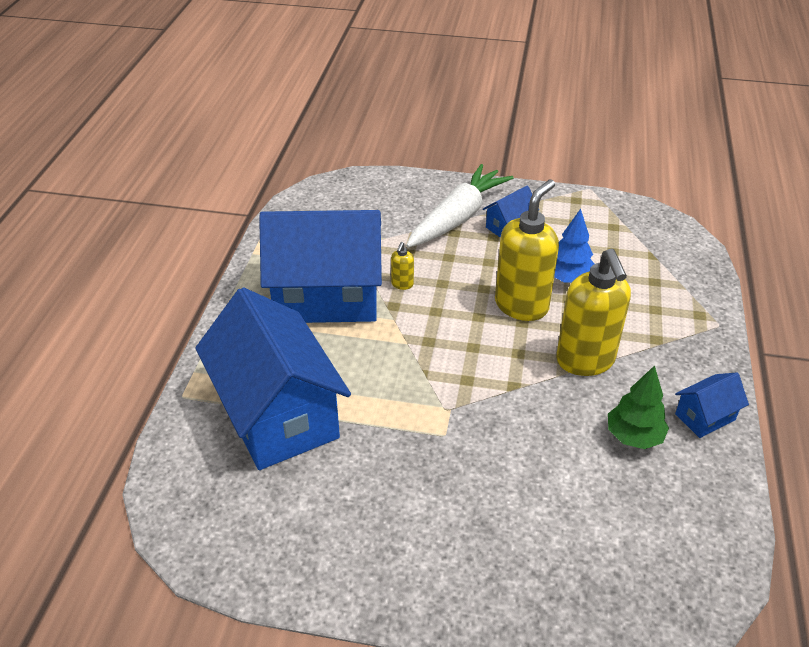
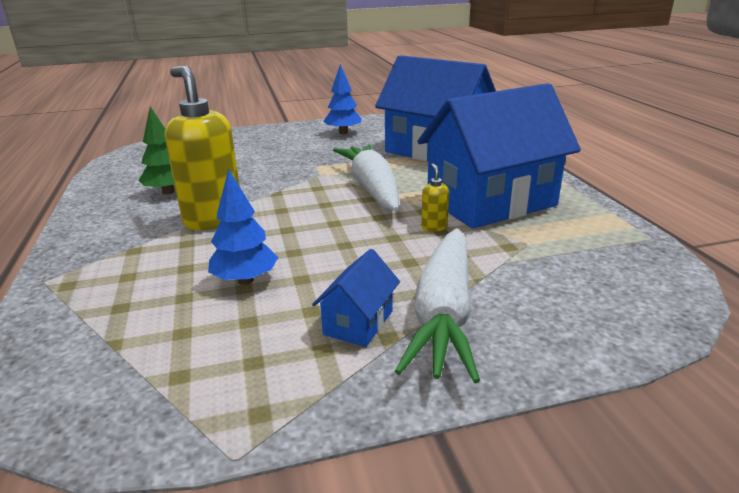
camera: 155 degrees right, 15 degrees down
(350, 536) = (343, 132): none -> blue tree
(411, 360) = (371, 187): none -> white carrot
(521, 305) = (293, 242): yellow soap dispenser -> none
(705, 417) = (99, 213): blue house -> none

